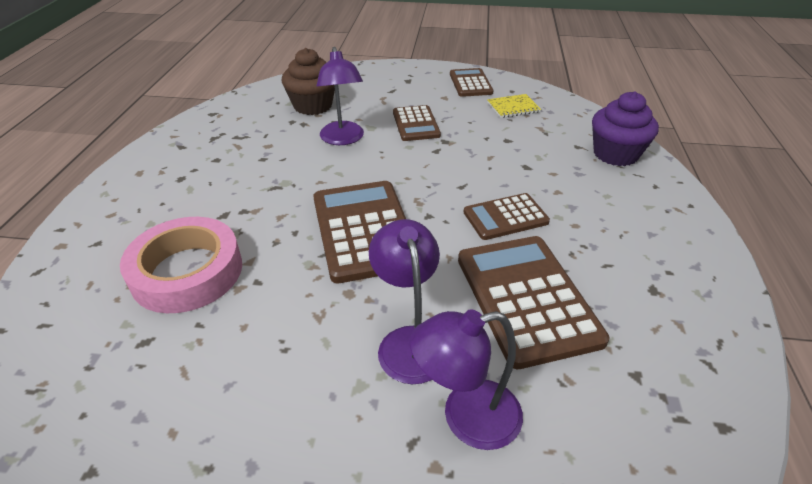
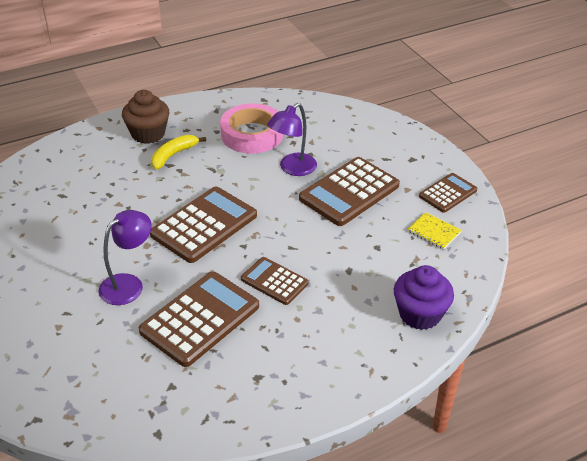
camera: 55 degrees right, 0 degrees up
(187, 272) = (115, 180): pink tape -> pink tape (252, 134)
(211, 205) = (173, 155): none -> yellow banana
(313, 106) = (320, 134): brown cupcake -> brown cupcake (148, 134)
(416, 124) = (349, 192): brown calculator -> brown calculator, size x1.72
(466, 417) = (93, 326): purple lamp -> none

